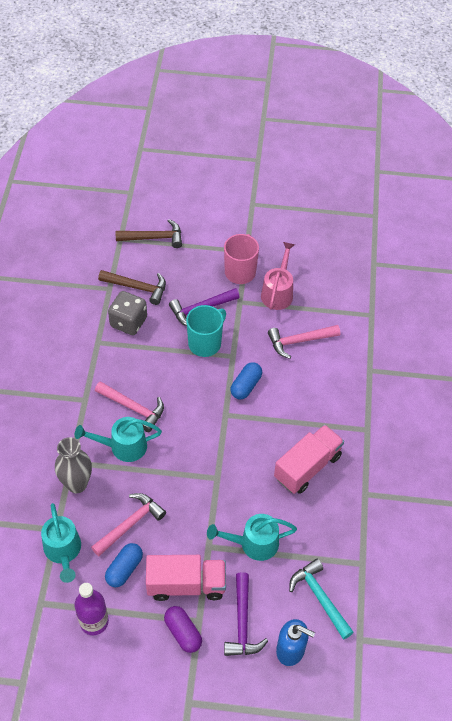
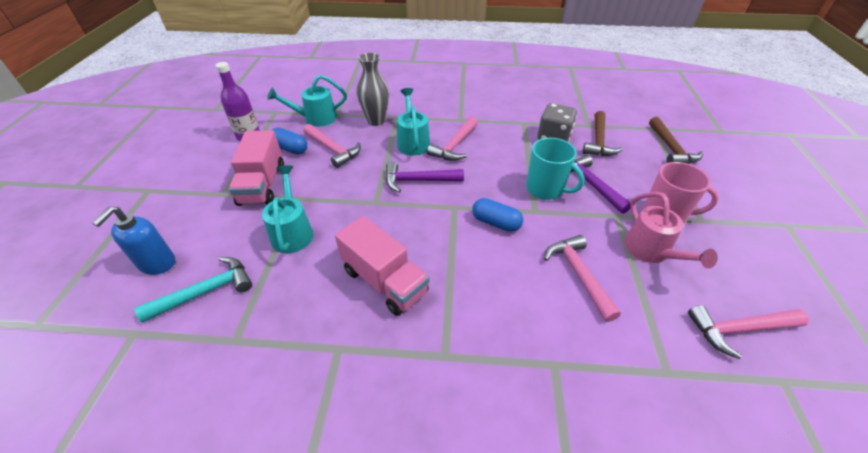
camera: 90 degrees right, 10 degrees down
(183, 632) = (216, 184): purple capsule -> none
(242, 623) = (206, 224): purple hammer -> purple hammer (418, 181)
(278, 292) = (651, 252): pink watering can -> pink watering can turned 60 degrees clockwise
(341, 269) = (739, 330): none -> pink hammer

